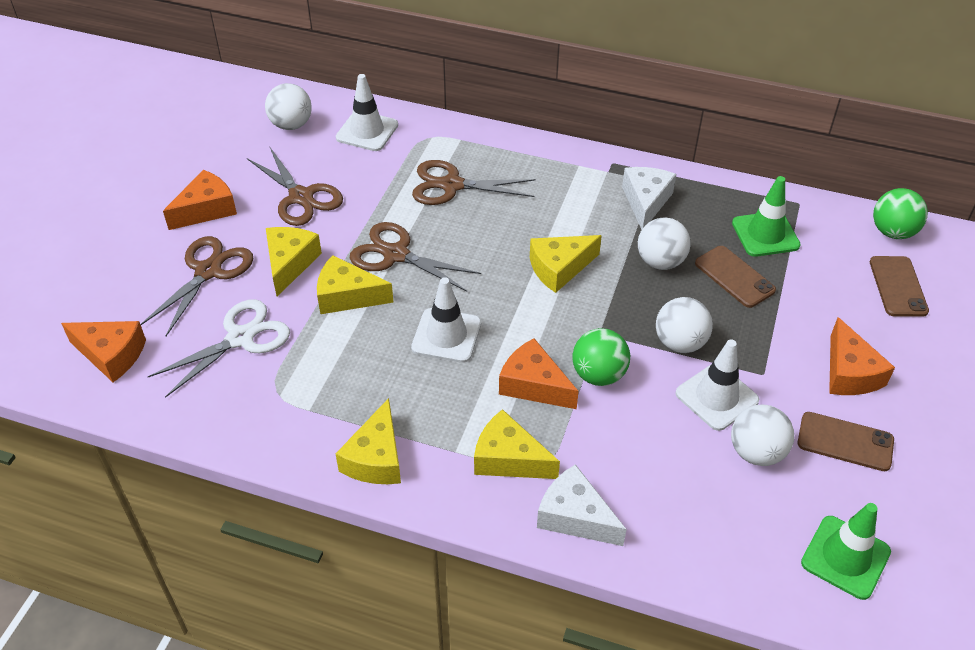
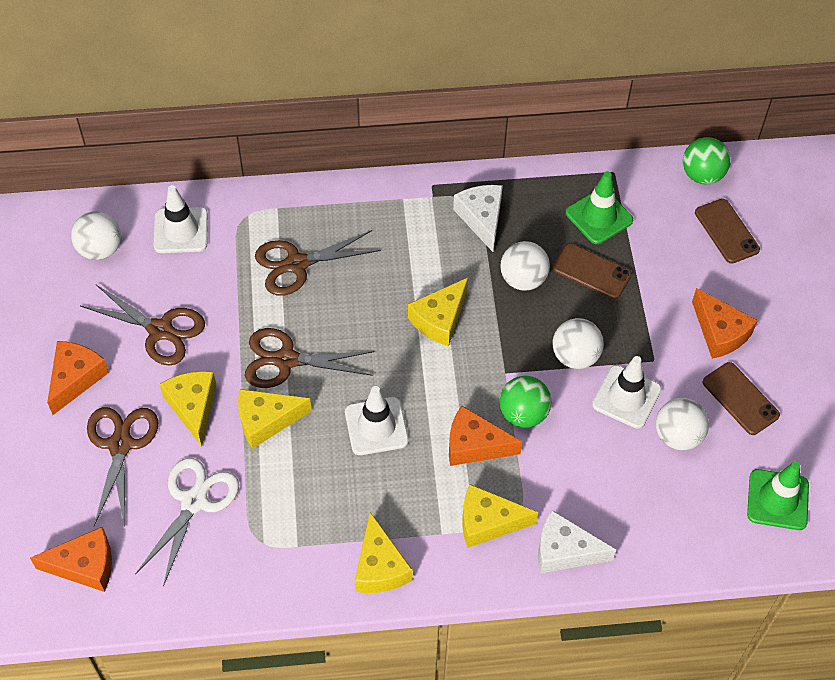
camera: 25 degrees left, 10 degrees up
(845, 442) = (740, 399): brown phone -> brown phone turned 60 degrees clockwise

